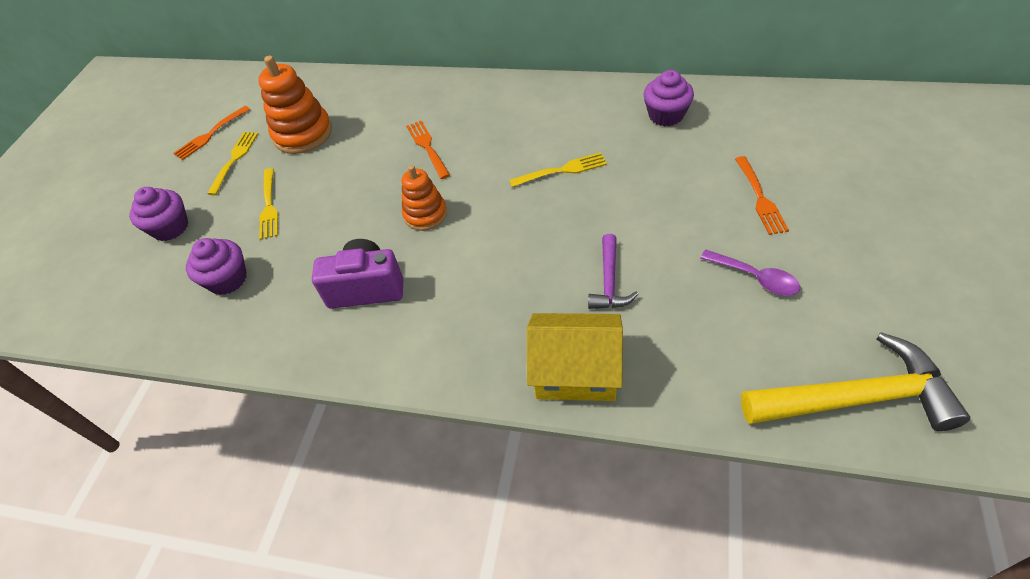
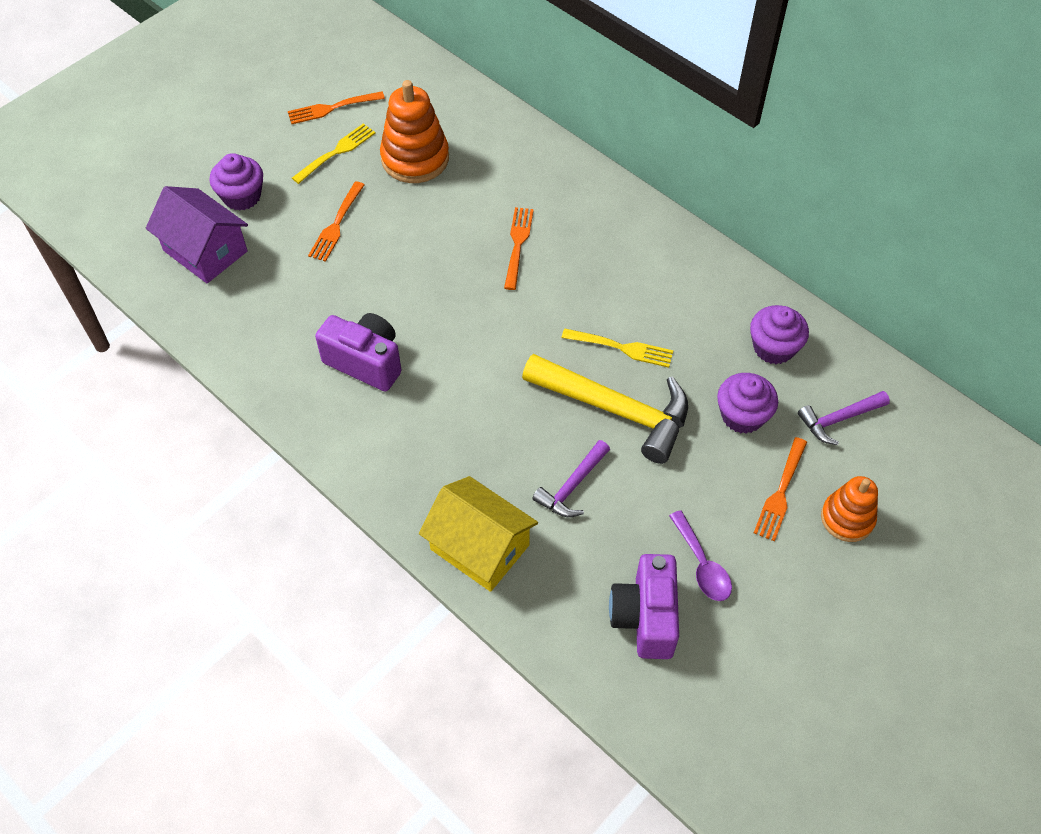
camera: 25 degrees right, 5 degrees up
(161, 282) = (205, 251): none -> purple house
(227, 279) = (259, 281): purple cupcake -> purple cupcake (742, 415)
(269, 205) = (336, 224): yellow fork -> orange fork
(425, 214) = (465, 318): orange stacking toy -> orange stacking toy (847, 518)
(751, 133) = (839, 419): none -> purple hammer
(752, 342) = (645, 617): none -> purple camera
(856, 398) = (685, 718): yellow hammer -> yellow hammer (616, 410)

